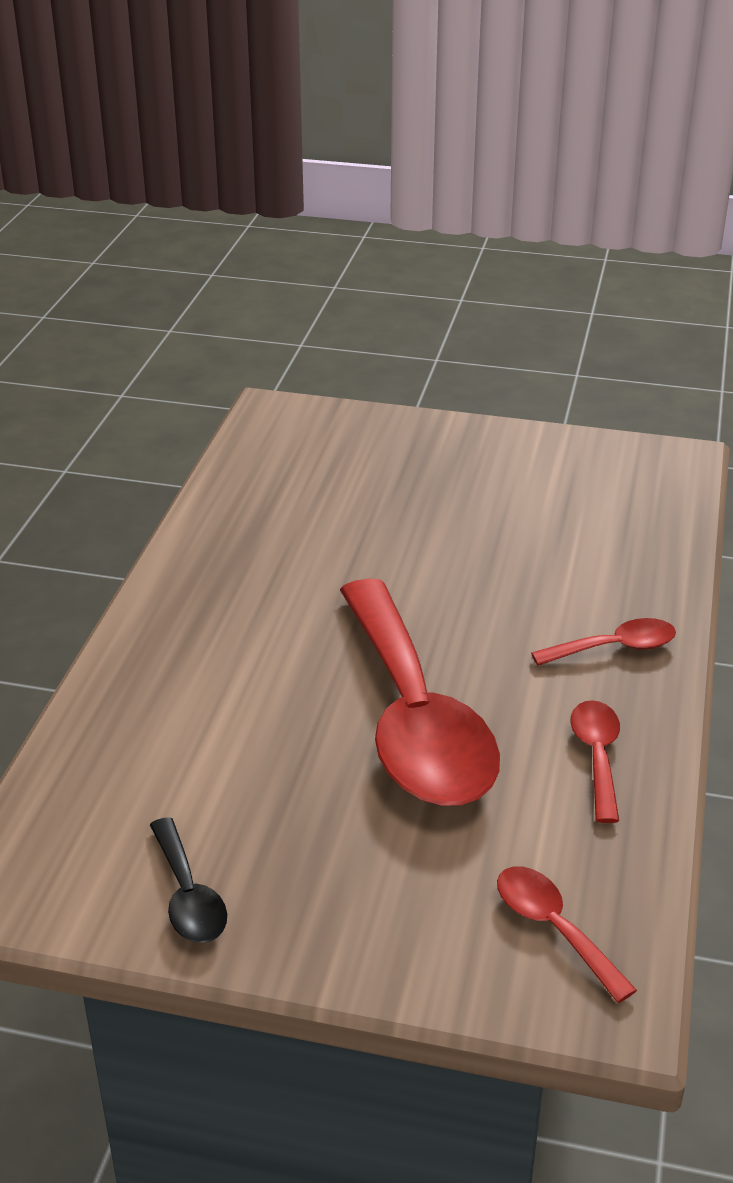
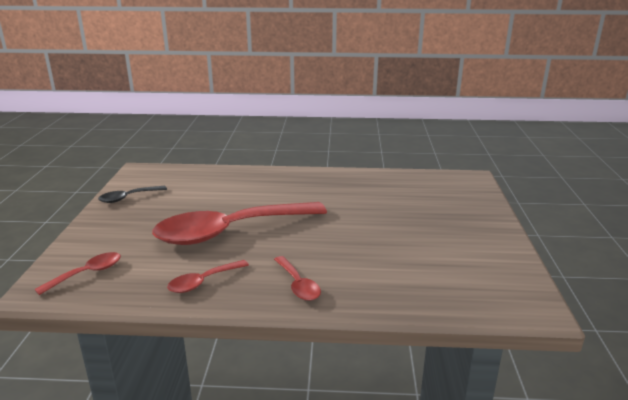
camera: 80 degrees right, 10 degrees down
(597, 757) = (203, 282): red spoon -> red spoon turned 150 degrees clockwise

